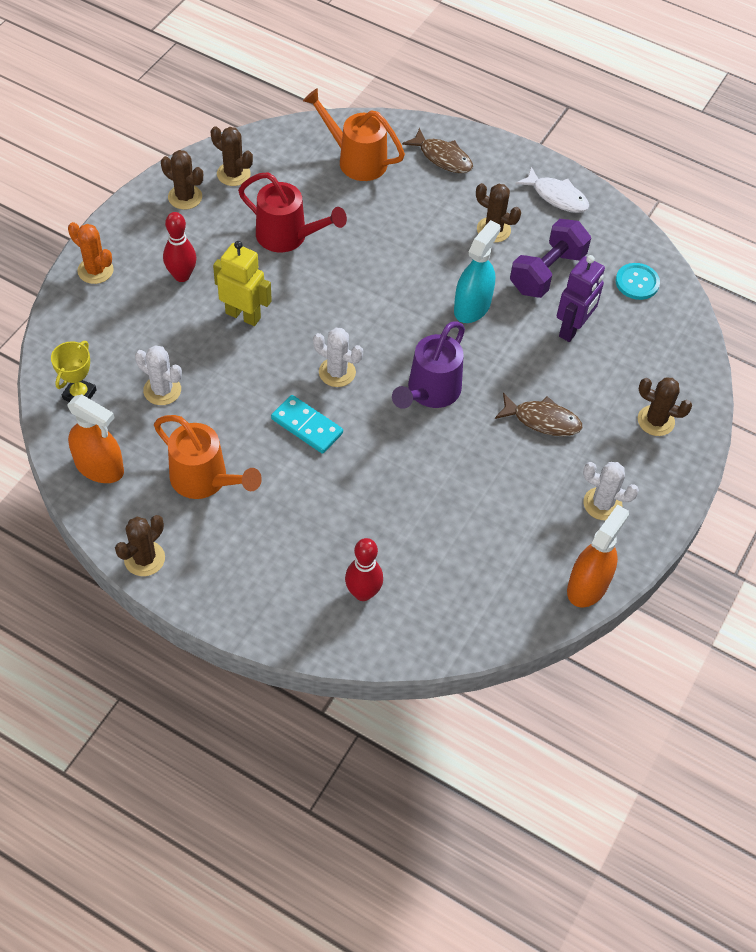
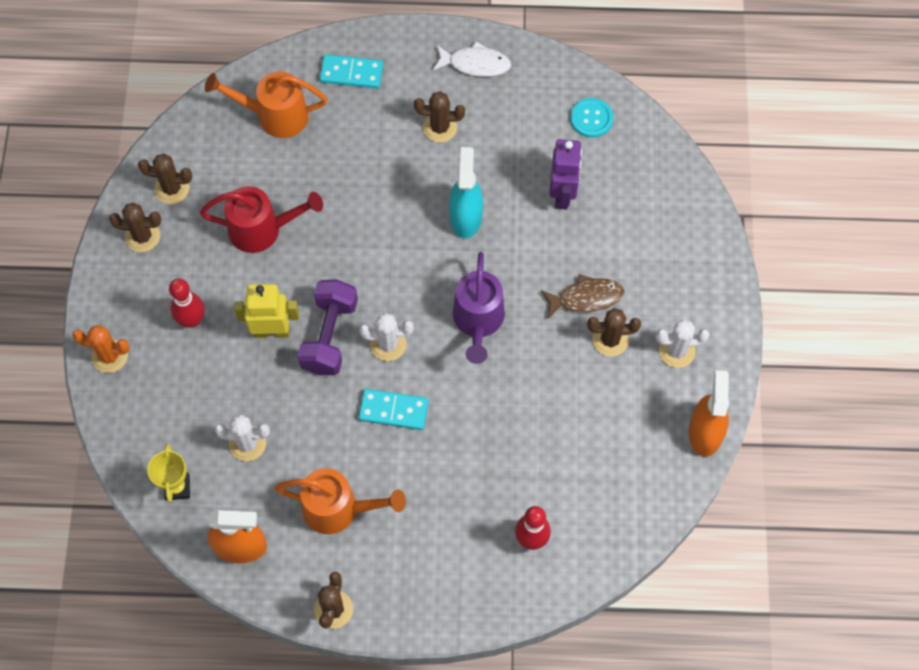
camera: 25 degrees left, 10 degrees up
(442, 157) = (351, 73): brown fish -> turquoise domino
(547, 272) = (510, 148): purple dumbbell -> purple dumbbell (329, 336)
(656, 421) = (678, 248): brown cactus -> brown cactus (610, 340)

